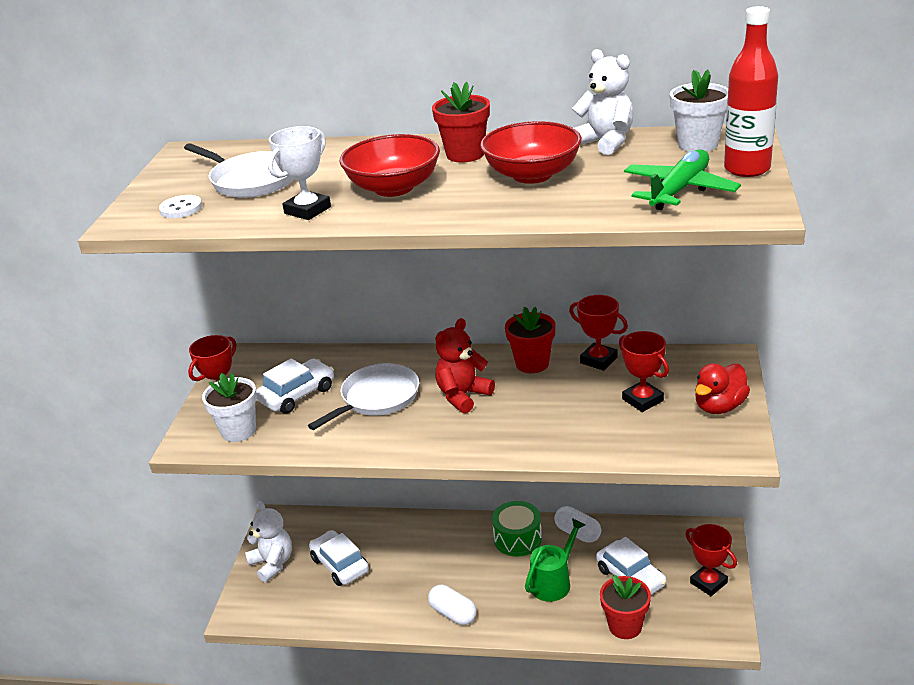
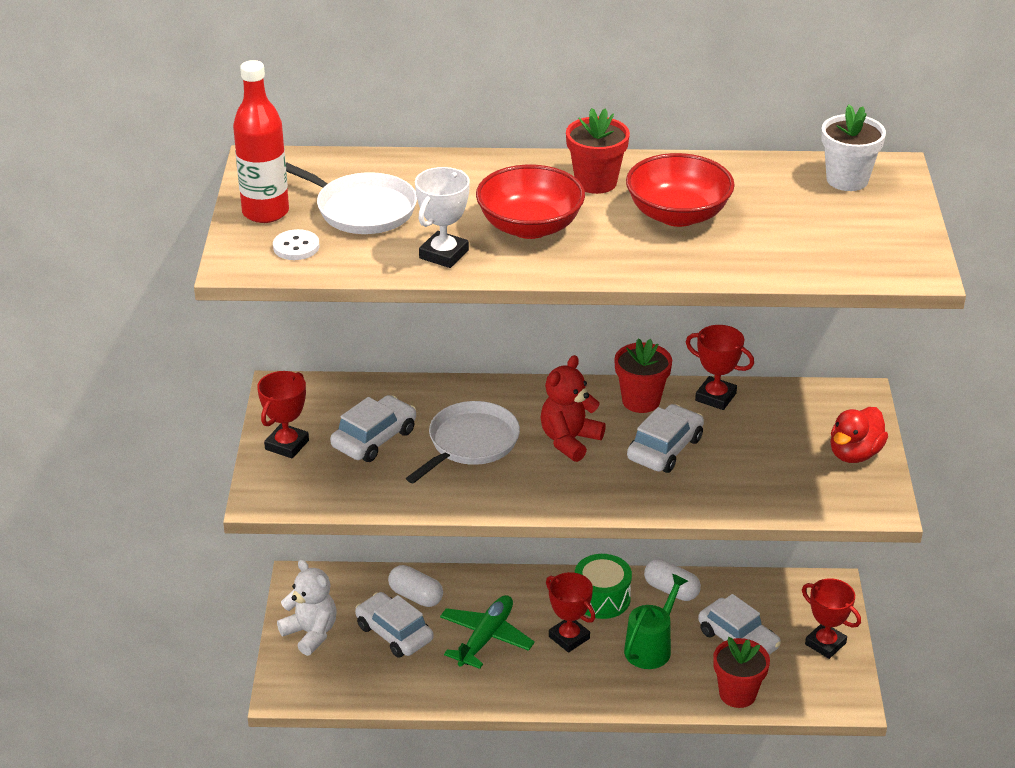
camera: 10 degrees left, 5 degrees up
(238, 431) = (318, 483): white flower pot -> none
(453, 613) = (540, 685): white capsule -> white capsule (416, 596)
(546, 402) = (665, 448): none -> white car
(605, 142) = (747, 172): white teddy bear -> none
(642, 400) = (771, 446): red trophy -> red trophy (569, 637)
(679, 190) = (836, 242): green plane -> green plane (486, 638)
(747, 169) = (902, 216): red bottle -> red bottle (265, 212)

